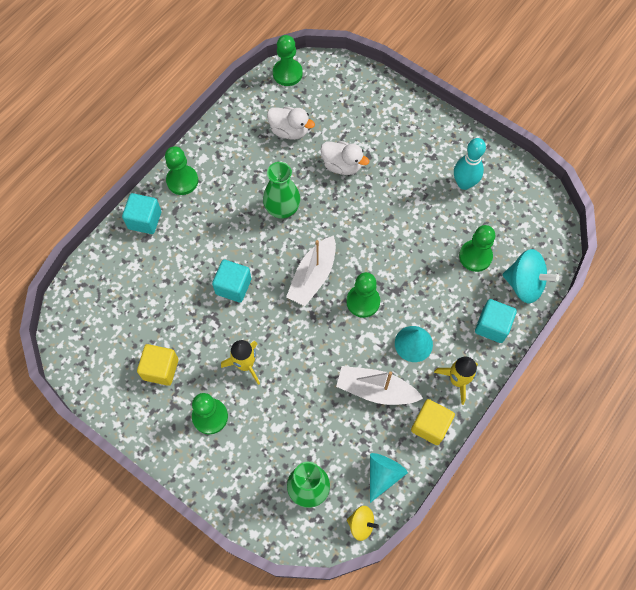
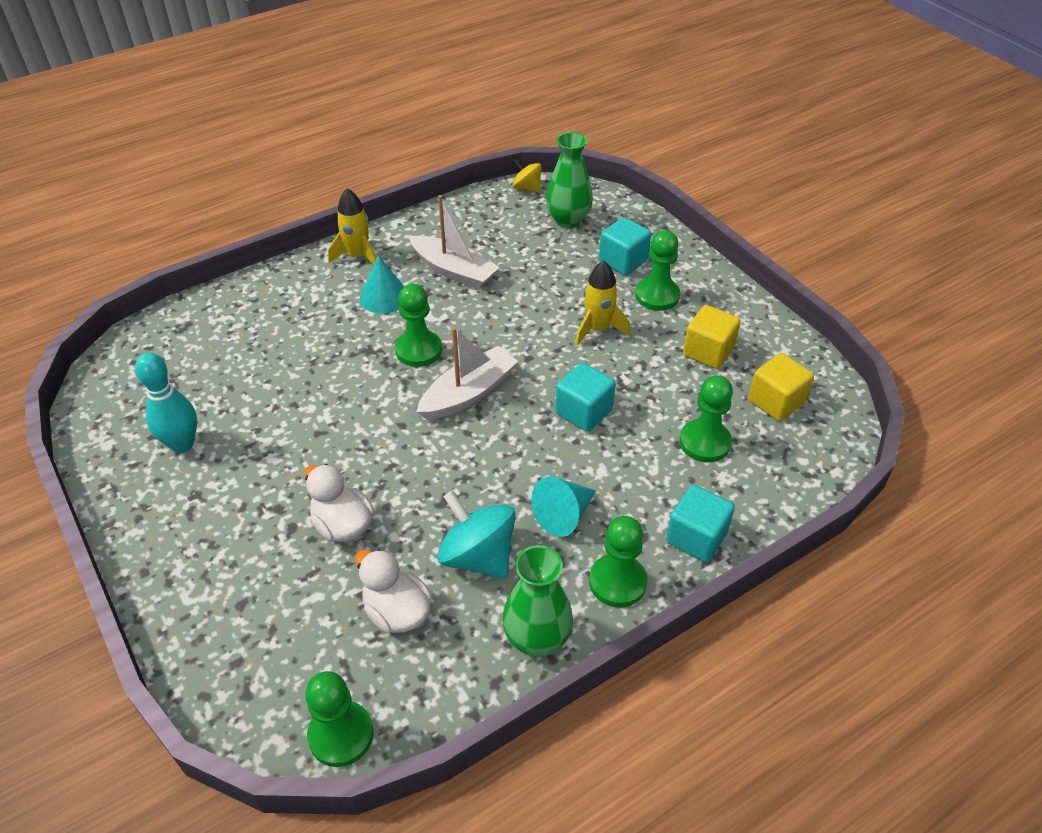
camera: 160 degrees left, 20 degrees down
(282, 209) = (470, 489): green vase -> green vase (537, 638)
(383, 474) = (485, 212): turquoise cone -> turquoise cone (563, 515)
(430, 425) = (413, 232): yellow cube -> yellow cube (776, 401)
(475, 256) = (242, 357): green pawn -> green pawn (704, 442)
(492, 326) = (281, 288): turquoise cube -> turquoise cube (623, 261)
(524, 284) = (209, 314): turquoise spinning top -> turquoise spinning top (478, 556)

